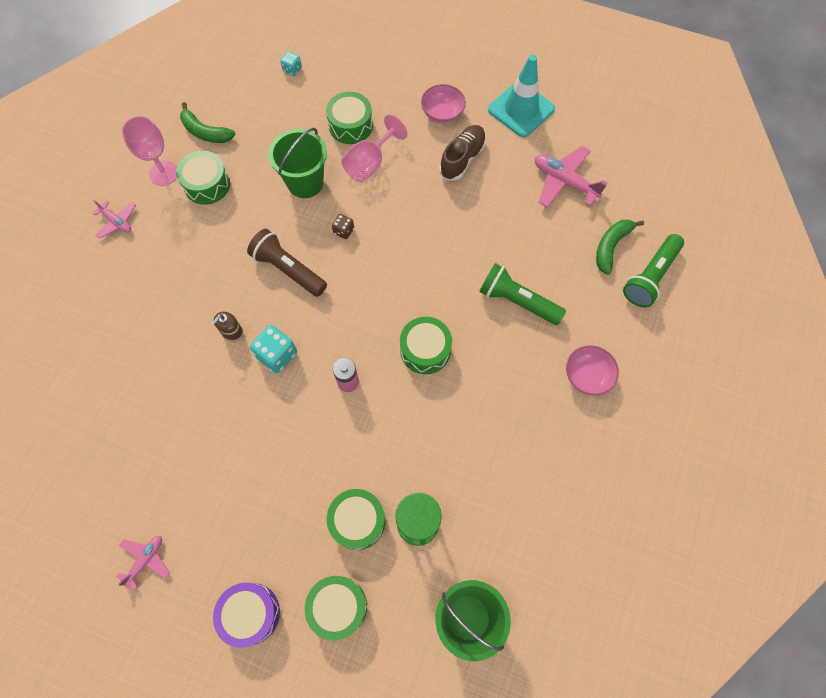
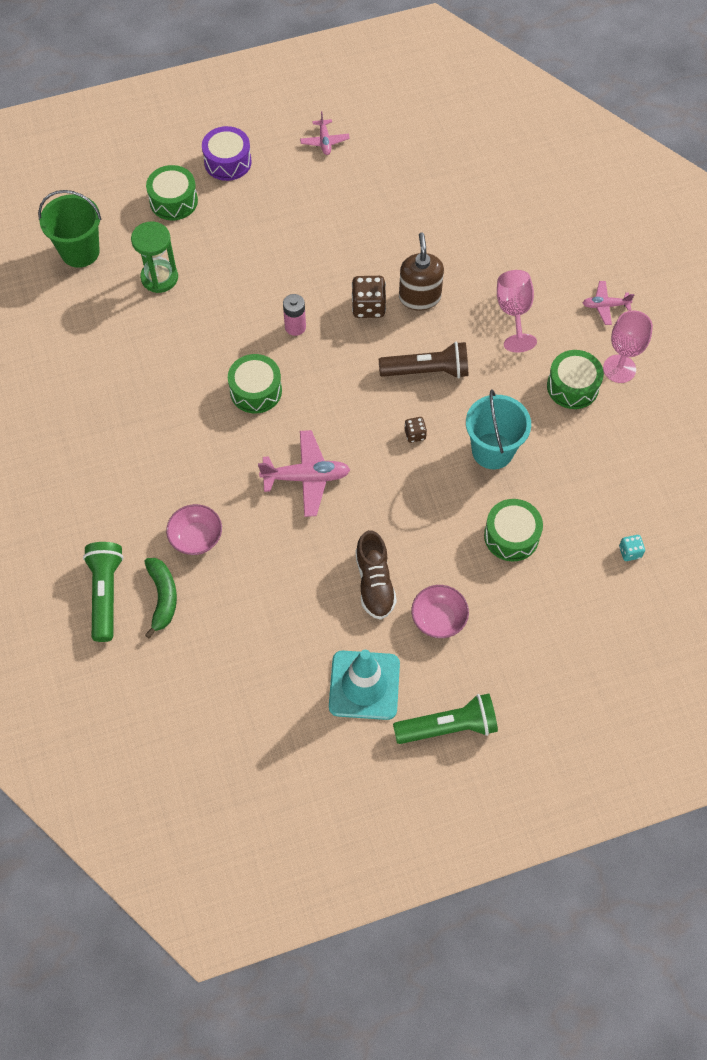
camera: 140 degrees right, 5 degrees down
(205, 132) = (631, 429): green banana -> none
(232, 332) = (419, 297): brown soap dispenser -> brown soap dispenser, size x1.74
(277, 355) = (368, 306): turquoise dice -> brown dice
(305, 183) = (492, 451): green bucket -> turquoise bucket
(357, 521) = (204, 251): green drum -> none
(370, 163) = (455, 512): pink goblet -> pink goblet (514, 313)
(517, 301) = (211, 484): green flashlight -> green flashlight (448, 727)
(564, 182) = (256, 633): pink plane -> pink plane (306, 477)
(587, 375) = (105, 465): pink bowl -> pink bowl (196, 537)

